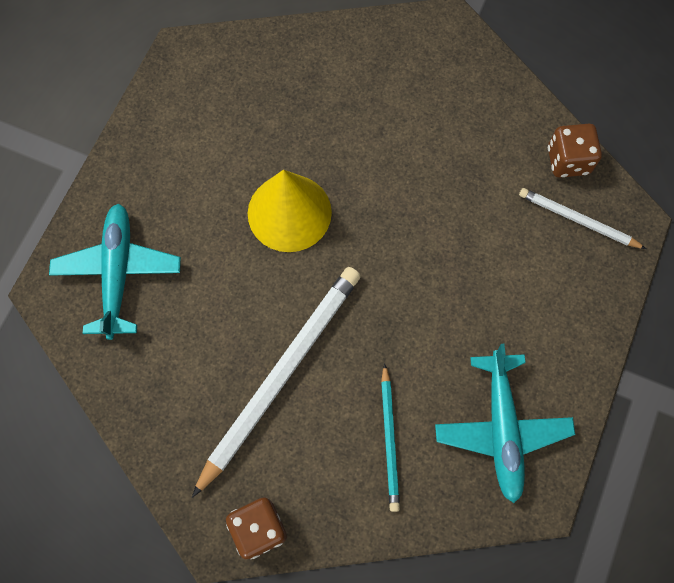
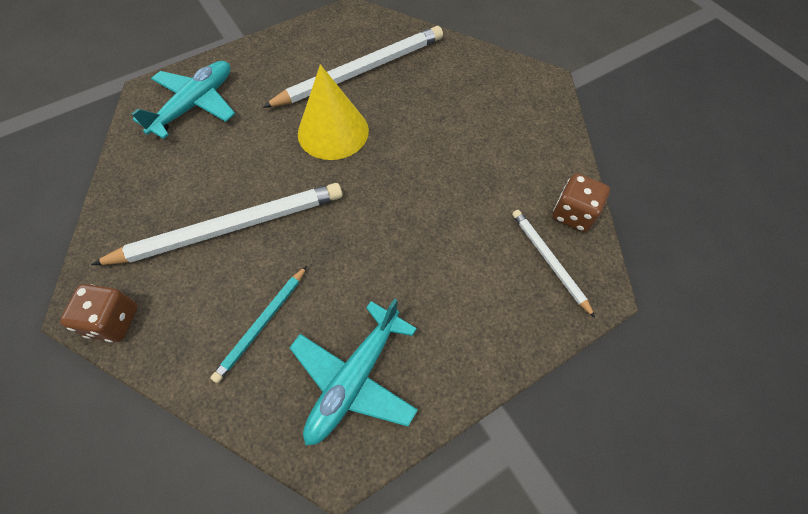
camera: 35 degrees right, 10 degrees down
(257, 123) = (360, 71): none -> white pencil

